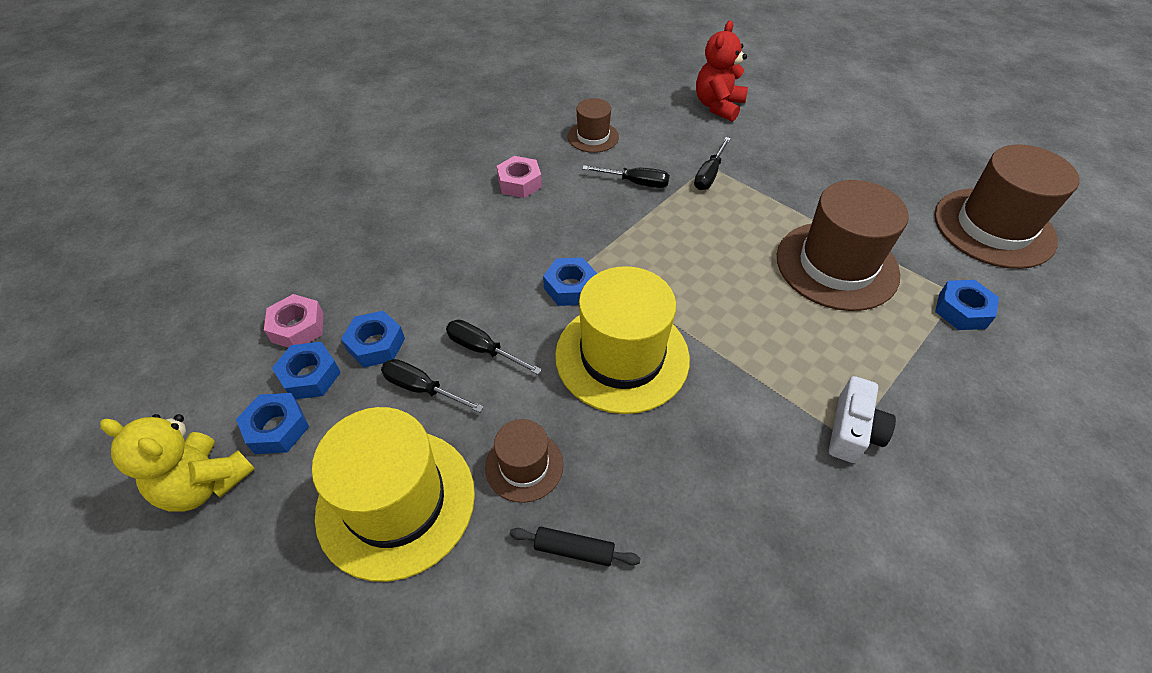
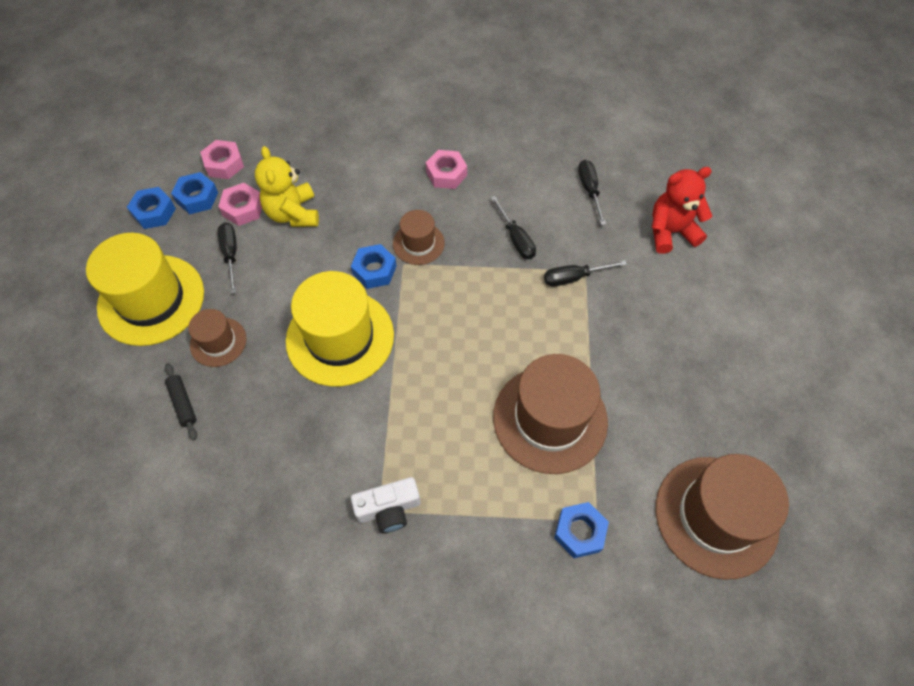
camera: 50 degrees right, 10 degrees up
(205, 483) = (102, 211): yellow teddy bear -> yellow teddy bear (293, 213)
(376, 344) = (243, 208): blue nut -> pink nut
(483, 349) = (283, 262): black screwdriver -> black screwdriver (589, 190)
(593, 137) = (541, 179): brown hat -> brown hat (418, 243)

